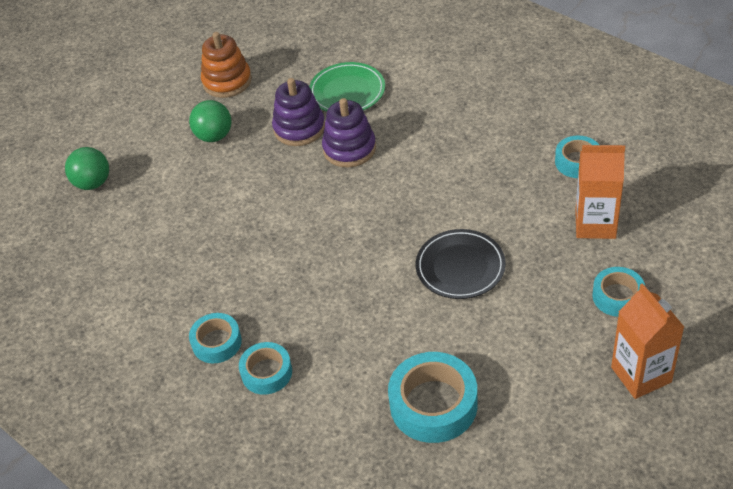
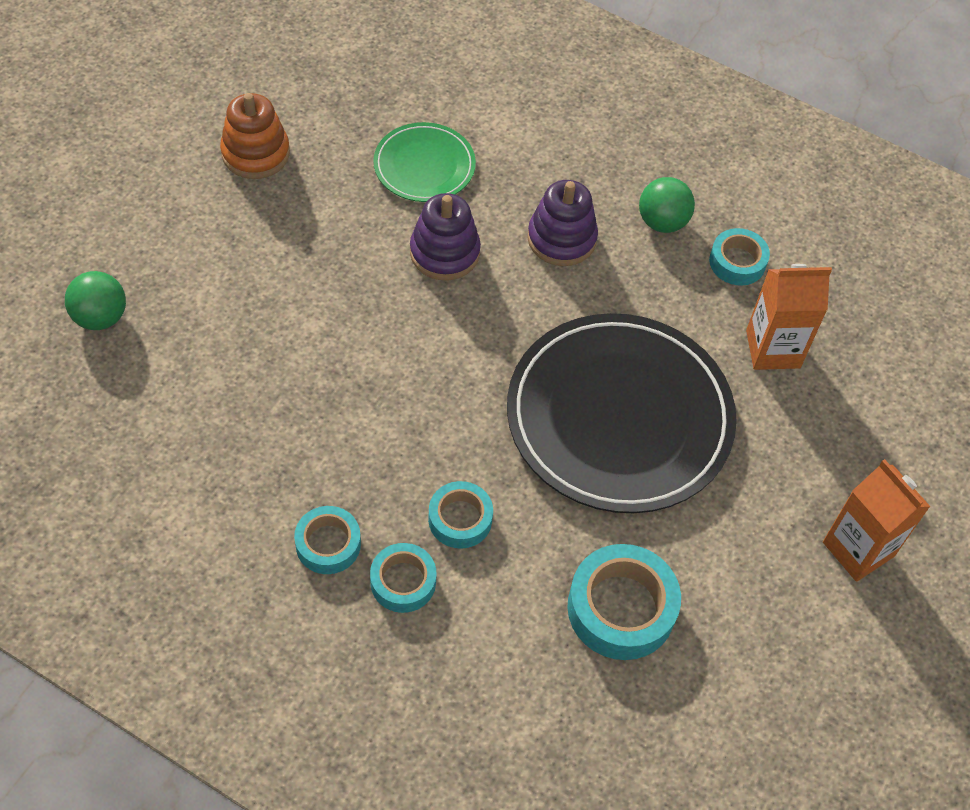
camera: 20 degrees left, 10 degrees up
(214, 136) = (256, 239): green ball -> green ball (662, 222)
(299, 128) = (371, 223): purple stacking toy -> purple stacking toy (561, 239)
(460, 267) = (619, 417): black plate -> black plate, size x2.02
(617, 296) = (815, 447): turquoise tape -> turquoise tape (460, 519)

